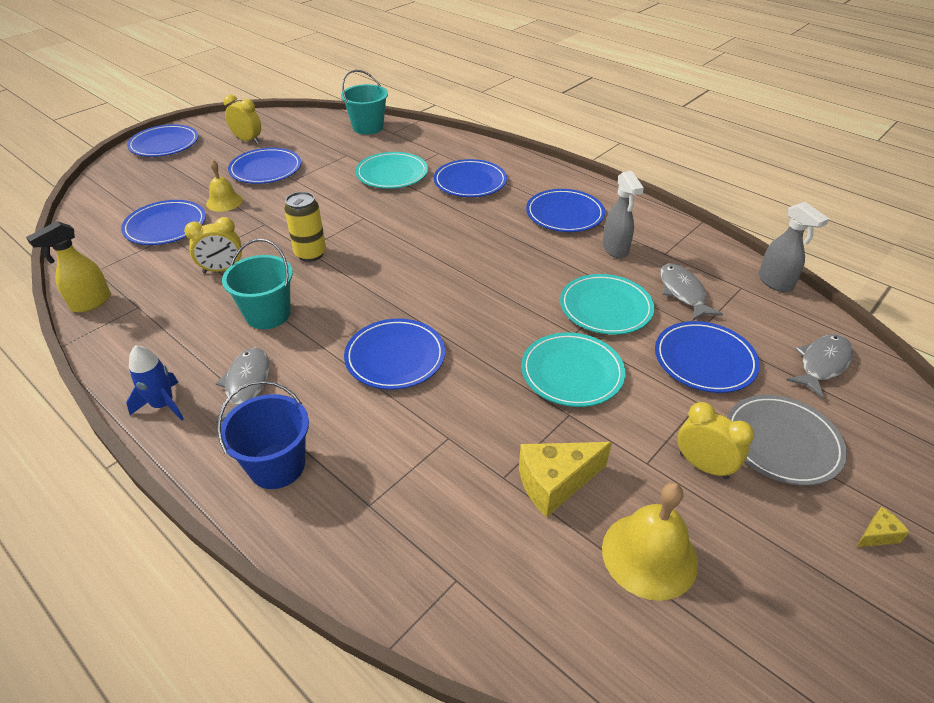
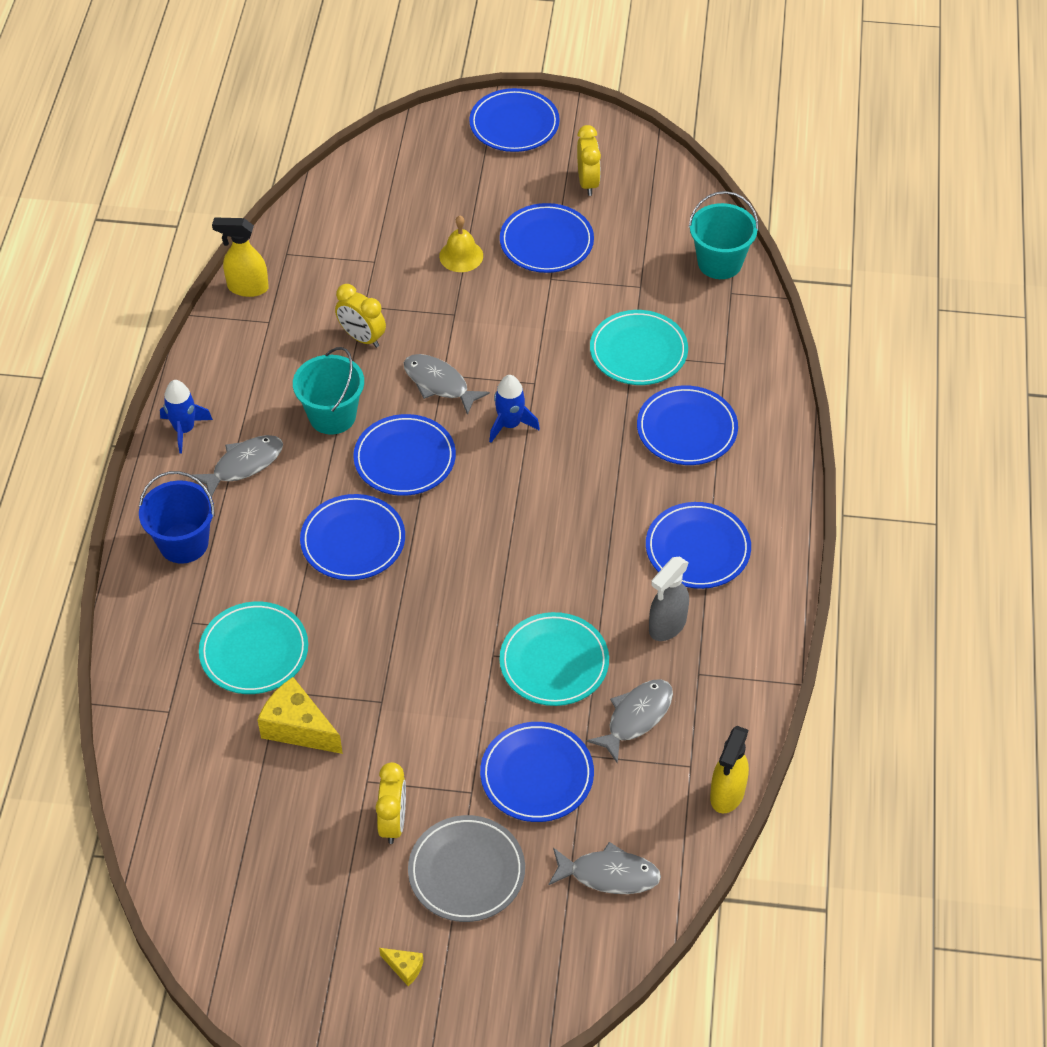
camera: 55 degrees right, 10 degrees up
(165, 226) = (385, 246): blue plate -> blue plate (405, 459)
(310, 254) = (439, 384): yellow can -> grey fish
(383, 240) = (510, 424): none -> blue rocket
(572, 373) = (436, 679): turquoise plate -> turquoise plate (254, 651)
(649, 555) = (273, 819): yellow bell -> none
(775, 282) = (727, 794): grey spray bottle -> yellow spray bottle

